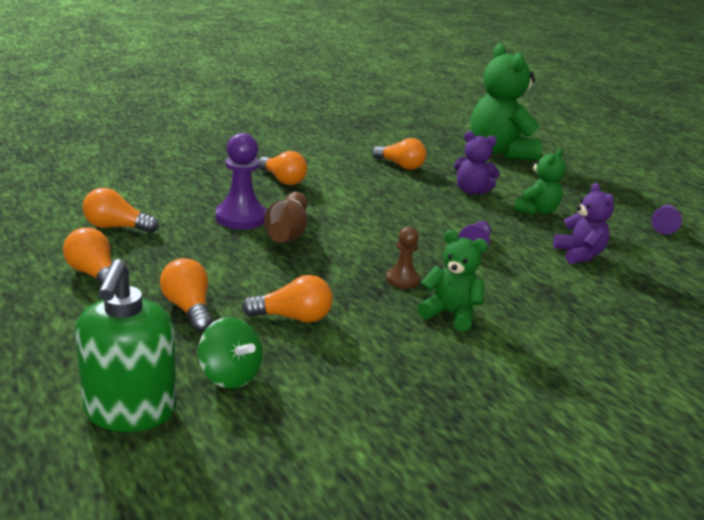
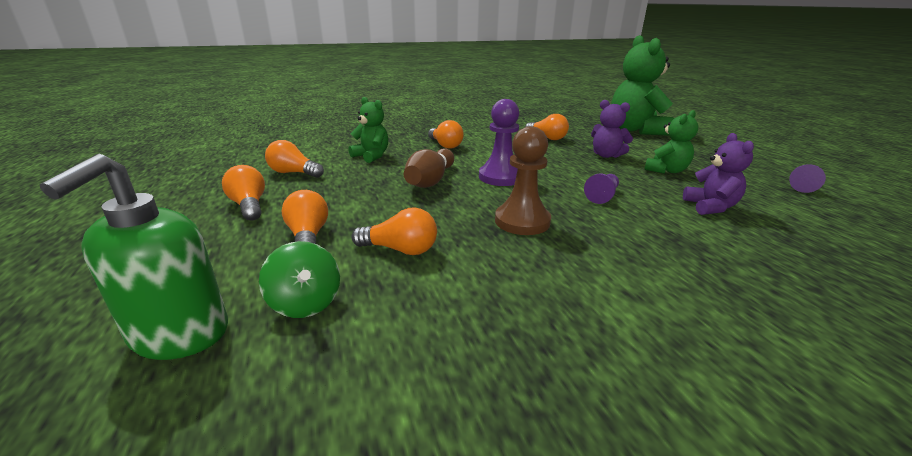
camera: 15 degrees right, 0 degrees up
(241, 217) = (397, 169): purple pawn -> purple pawn (500, 177)
(402, 279) = (522, 221): brown pawn -> brown pawn, size x1.69
(450, 314) = (563, 255): green teddy bear -> green teddy bear (371, 156)

